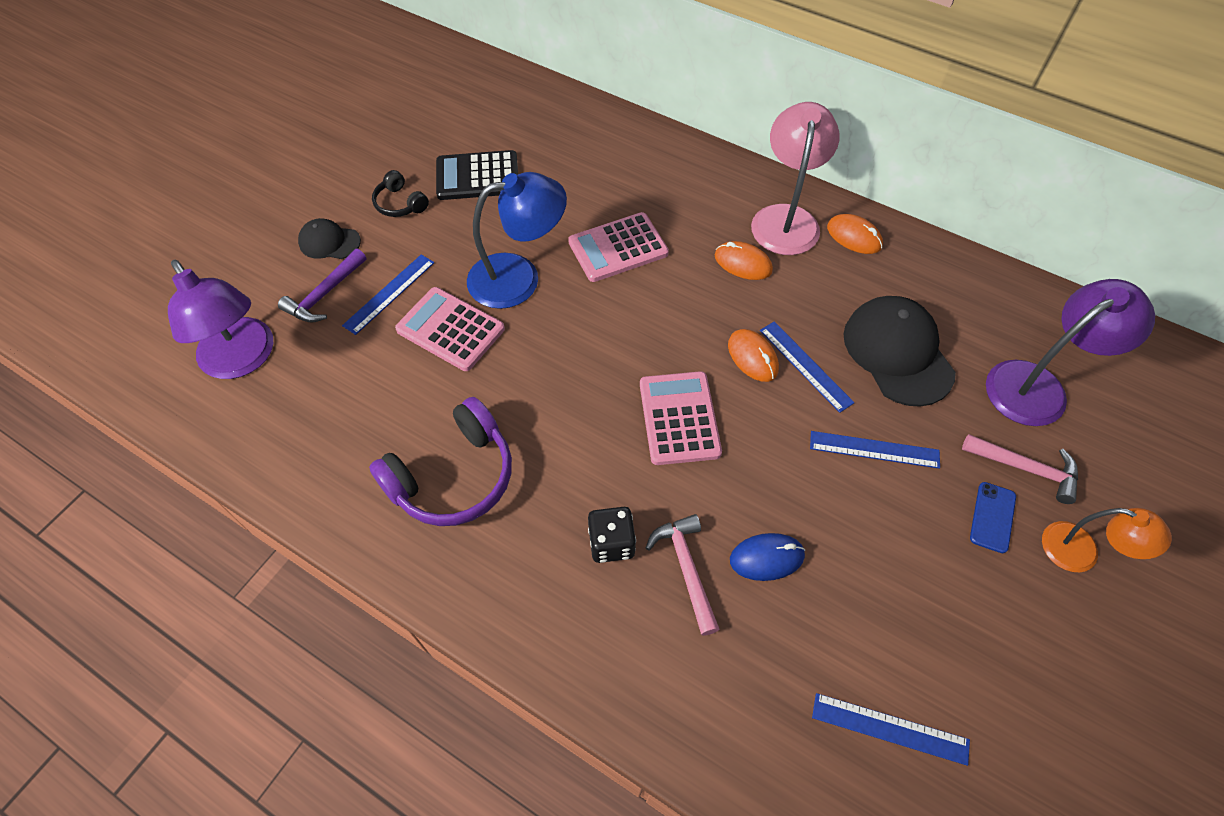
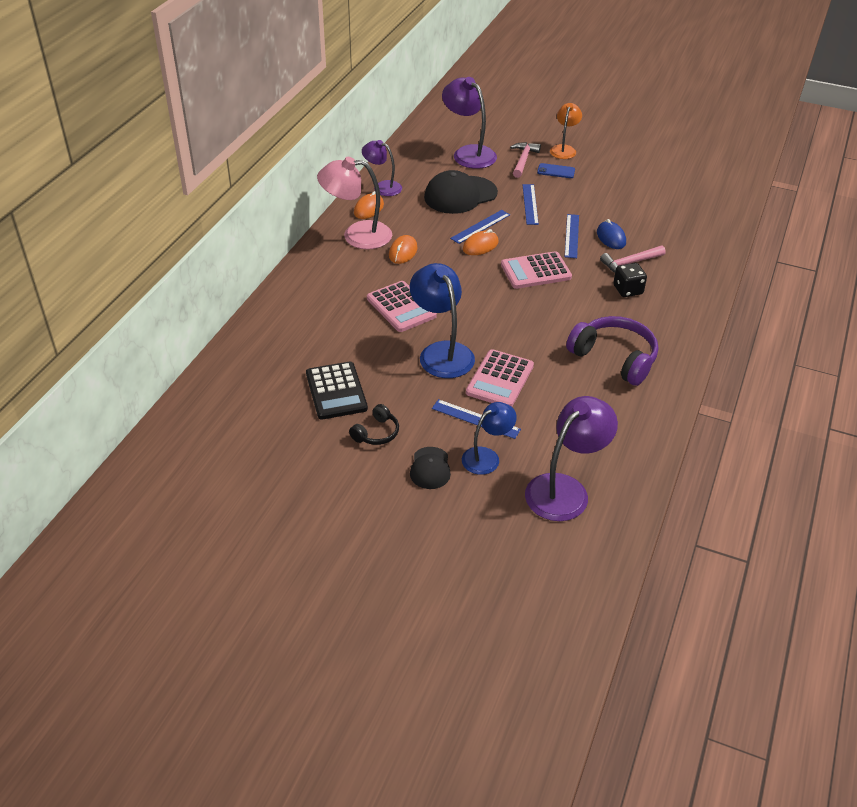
camera: 100 degrees left, 15 degrees down
(325, 294) = (487, 457): purple hammer -> blue lamp
(890, 728) = (677, 203): blue ruler -> blue ruler (571, 236)
(915, 258) = (382, 187): none -> purple lamp

